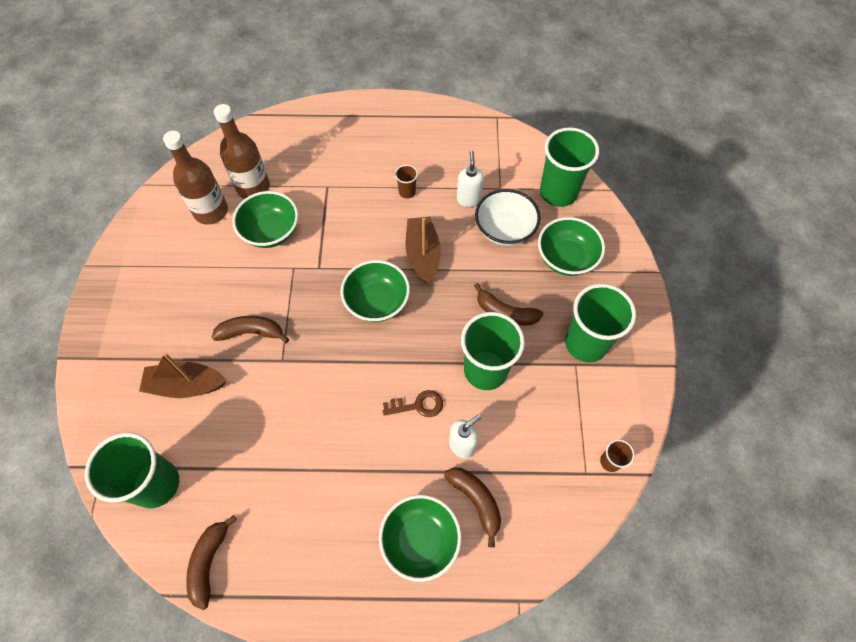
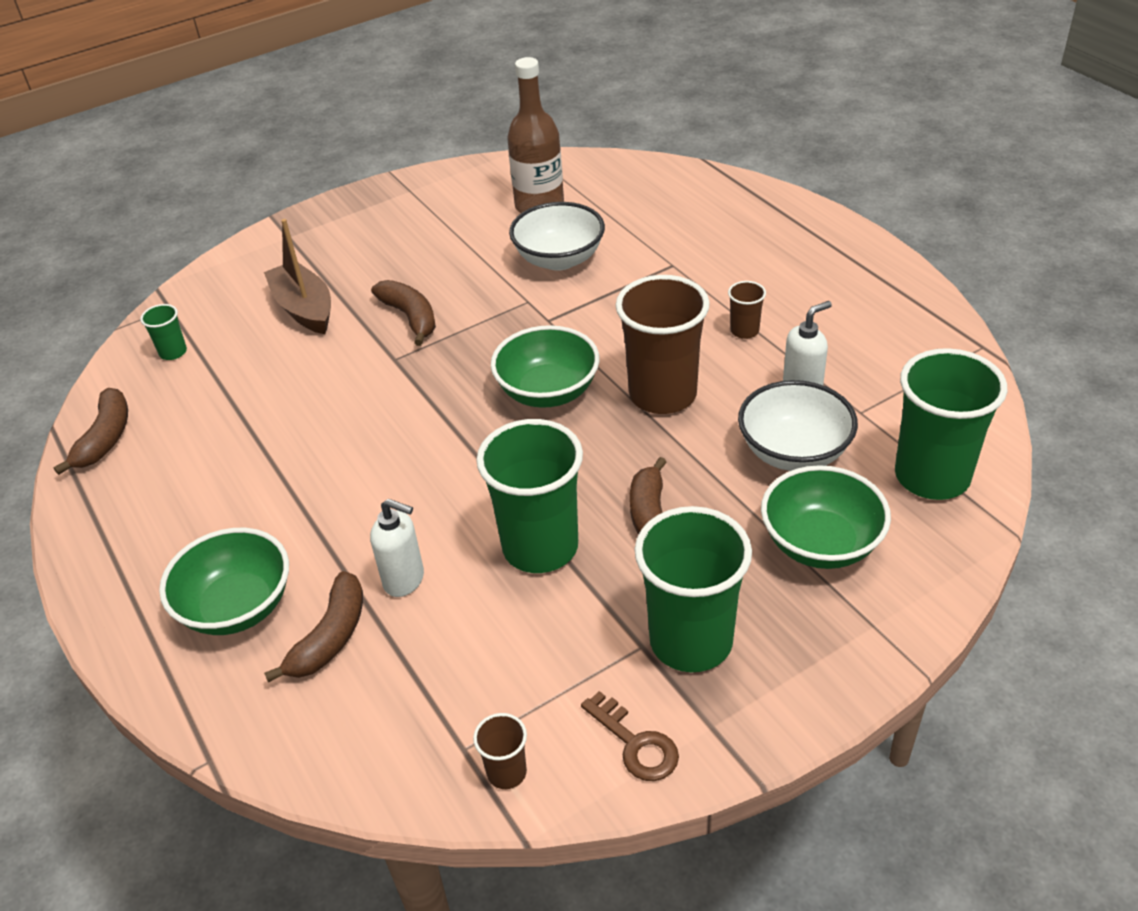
camera: 60 degrees right, 20 degrees down
(156, 484) = (173, 352): green cup -> green cup, size x0.44
(209, 562) = (105, 438): brown banana -> brown banana turned 120 degrees clockwise
(253, 187) = (605, 215): brown bottle -> none
(271, 231) = (559, 259): green bowl -> white bowl
(418, 405) = (429, 506): brown key -> brown key (636, 744)
(423, 254) = (662, 394): brown boat -> brown cup

